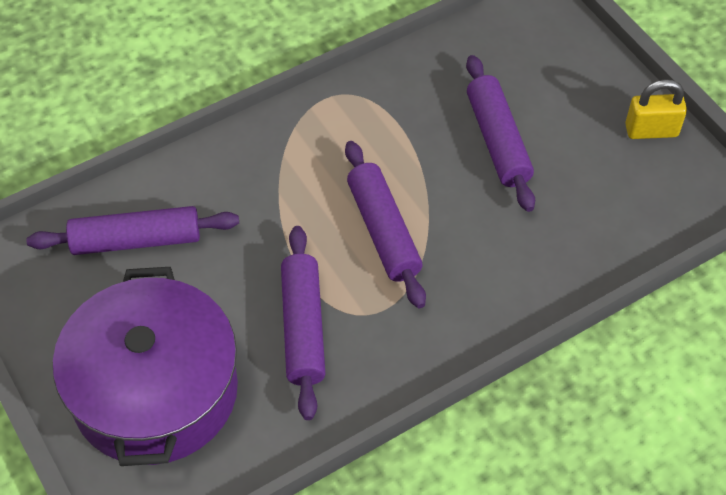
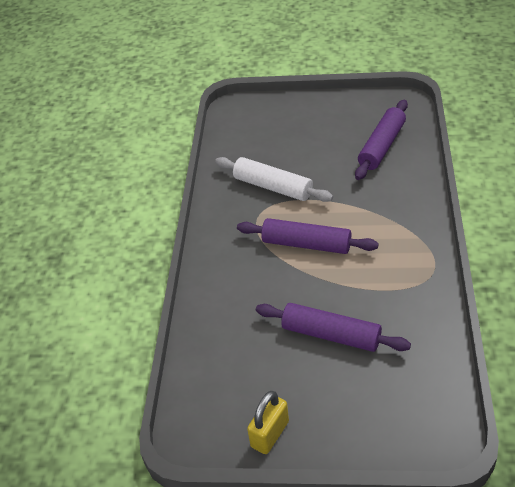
camera: 130 degrees right, 10 degrees down
(155, 391) = (284, 127): purple pot -> none
(302, 328) = (273, 187): purple rolling pin -> white rolling pin

